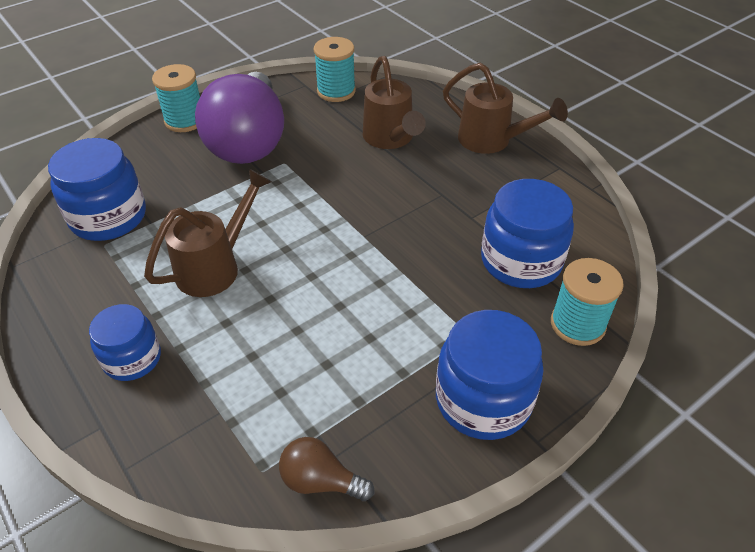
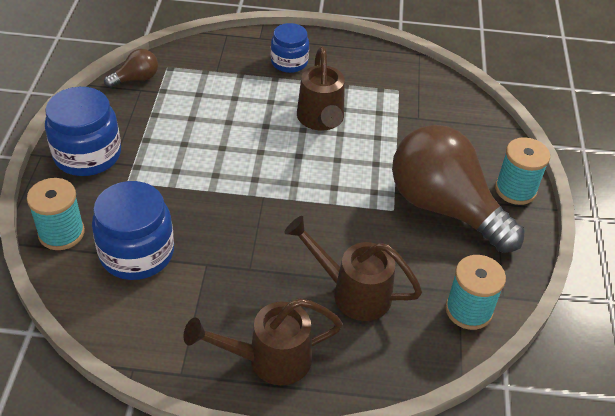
camera: 130 degrees right, 0 degrees up
(108, 217) = (425, 102): blue jar -> none
(249, 141) = (444, 207): purple light bulb -> brown light bulb

